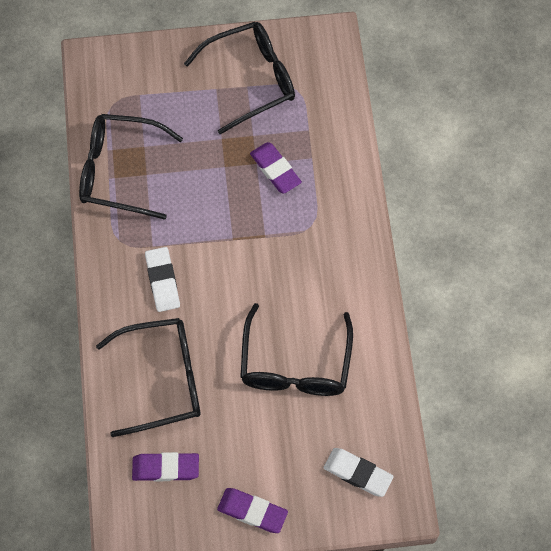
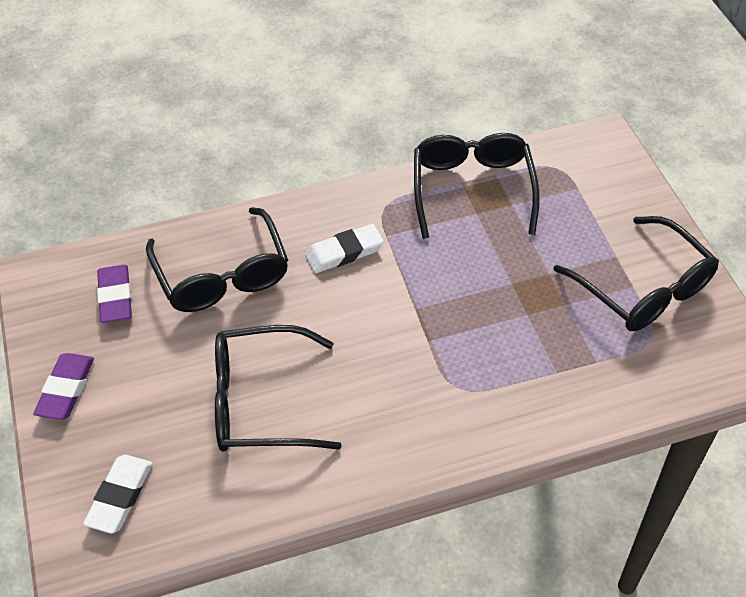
camera: 80 degrees right, 15 degrees down
(275, 170) = (525, 335): purple eraser -> none

